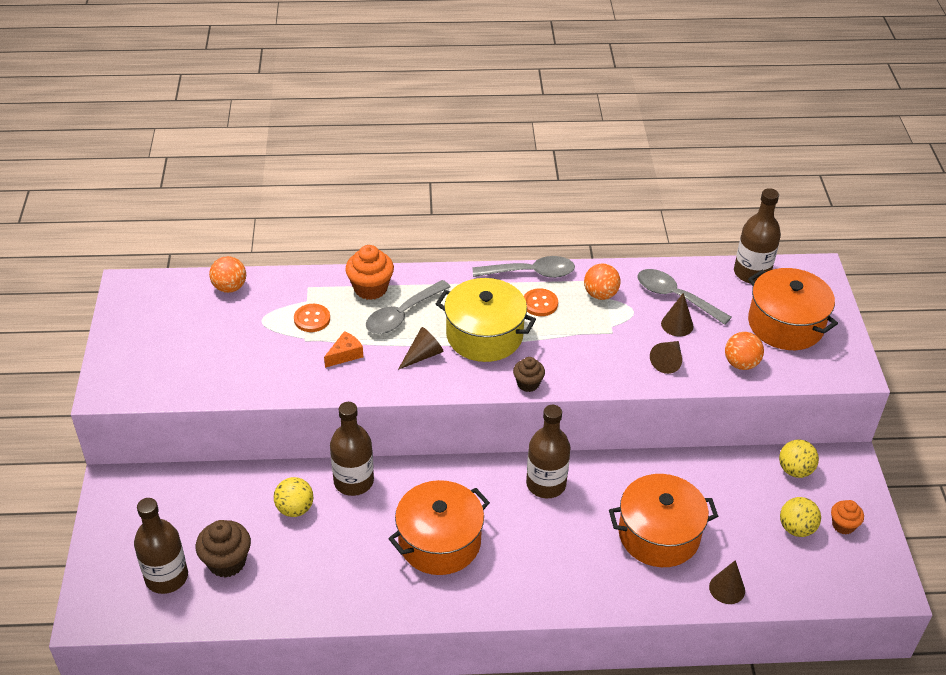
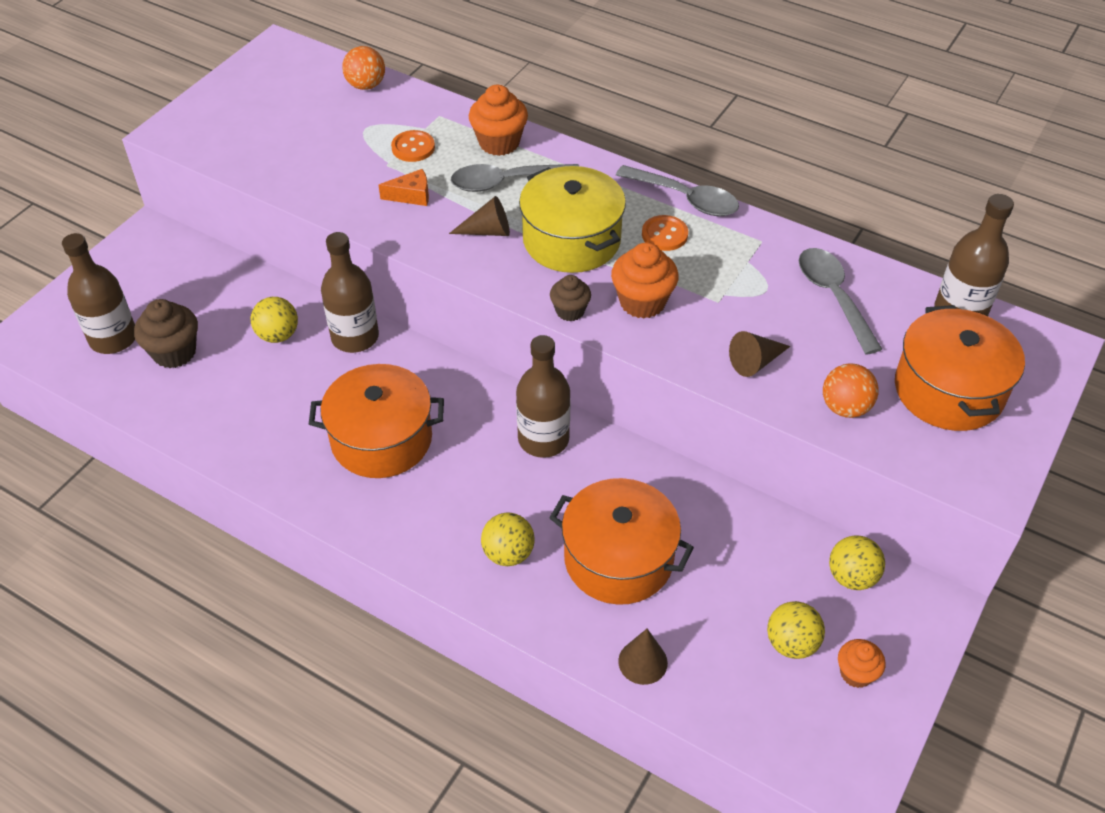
camera: 35 degrees right, 5 degrees up
(567, 355) = (642, 302): none -> orange cupcake
(590, 570) = (508, 553): none -> yellow ball
(600, 294) = (744, 255): orange ball -> none
(677, 325) = (806, 328): brown cone -> none

